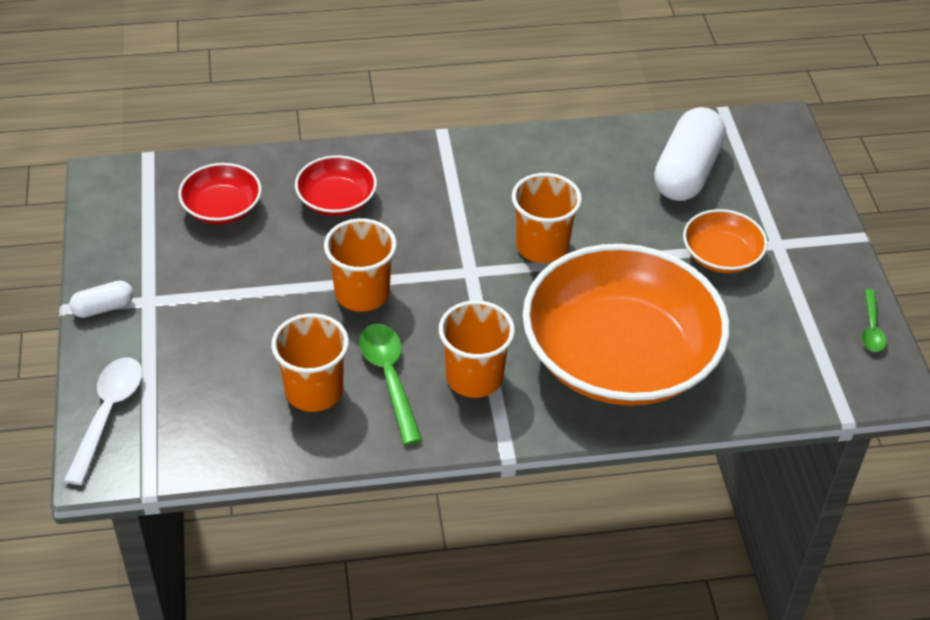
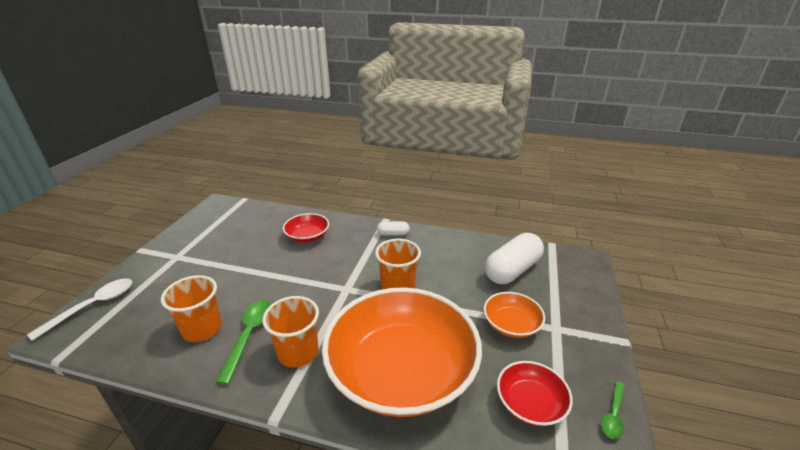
camera: 25 degrees right, 15 degrees down
(103, 308) = (154, 254): white capsule -> white capsule (393, 234)
(222, 208) = (252, 226): red bowl -> red bowl (530, 403)
(362, 293) = (278, 283): orange cup -> none

